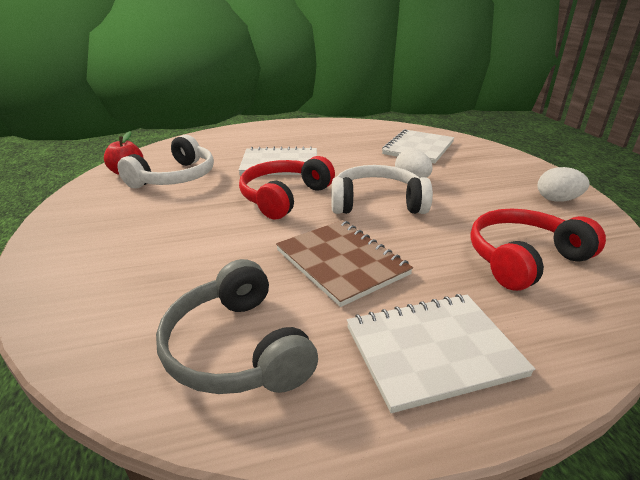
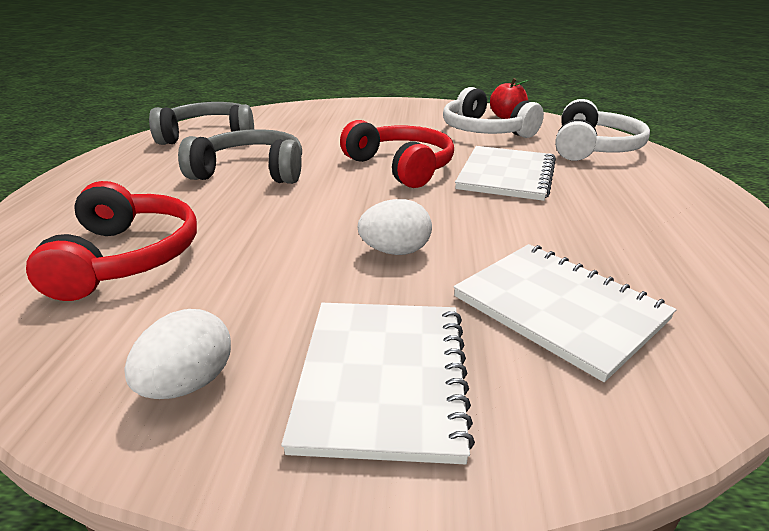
camera: 110 degrees right, 0 degrees up
(341, 262) = (251, 172): brown notebook -> grey headphones
(377, 203) = (343, 209): white headphones -> white headphones (594, 148)
(433, 351) = (117, 179): white notebook -> white notebook (382, 377)

